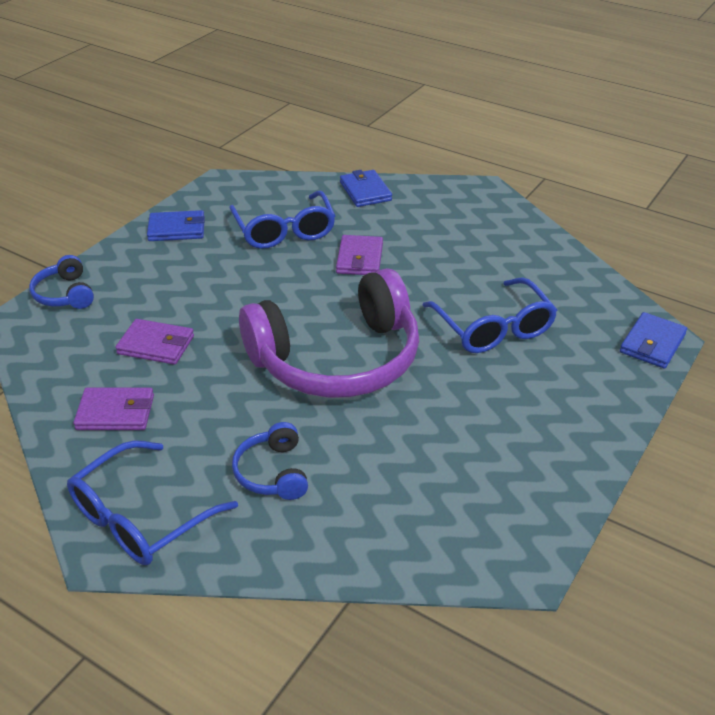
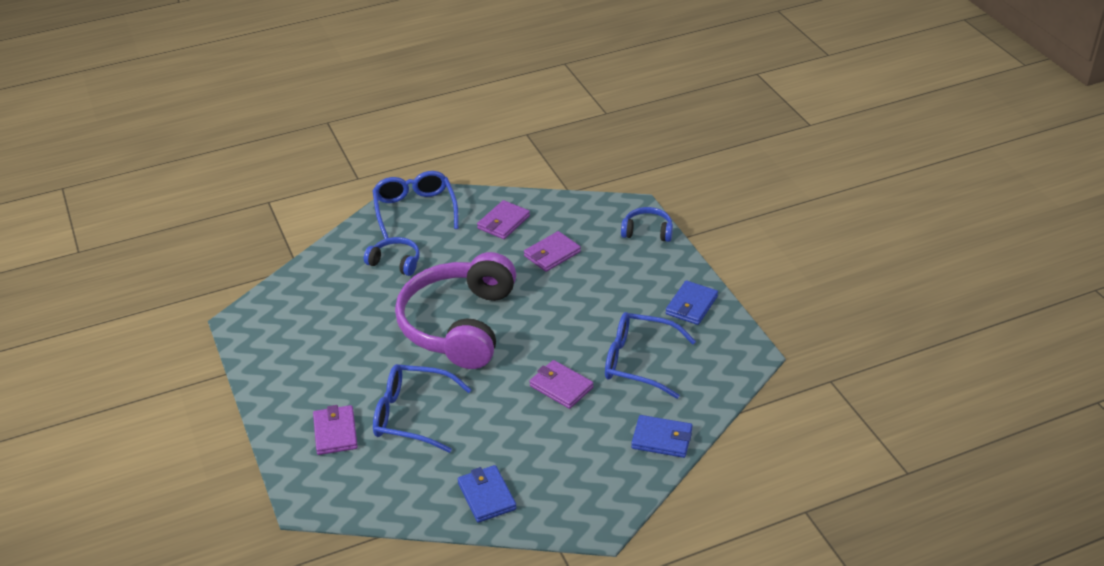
camera: 125 degrees right, 0 degrees up
(572, 366) = (335, 432): none -> purple wallet
(652, 343) = (308, 492): blue wallet -> blue wallet (487, 496)

